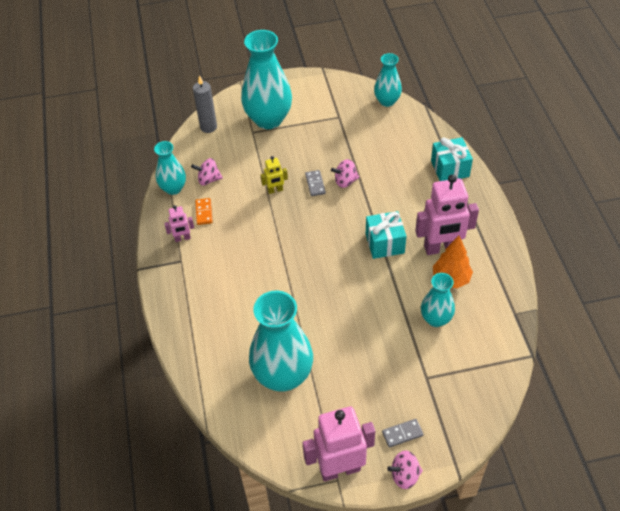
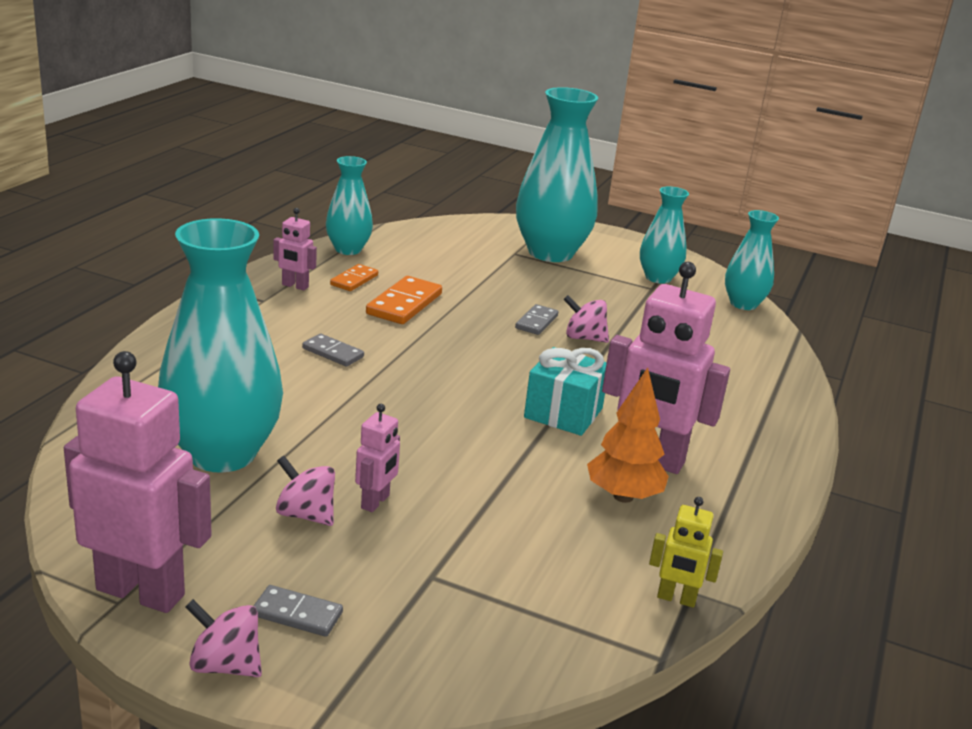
camera: 30 degrees right, 25 degrees down
(208, 127) = (464, 229): grey candle -> none
(208, 179) = (401, 261): pink spinning top -> pink spinning top (305, 514)
(246, 214) = (404, 304): none -> orange domino
(254, 275) = (332, 353): none -> grey domino
(275, 190) = (473, 303): yellow robot -> yellow robot (676, 599)
(369, 355) = (376, 502): none -> pink robot
(436, 319) = (539, 523): turquoise vase -> turquoise vase (658, 278)
(450, 169) = (767, 396): turquoise gift -> none

